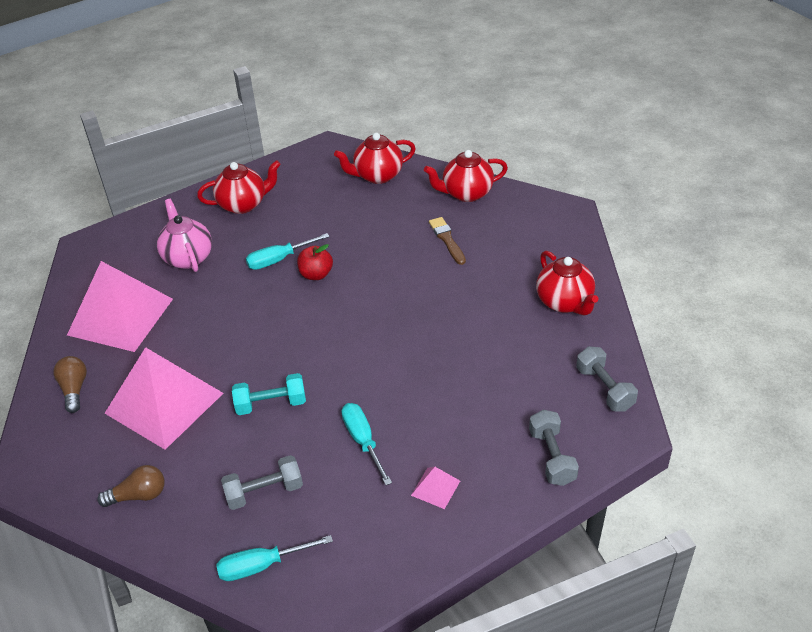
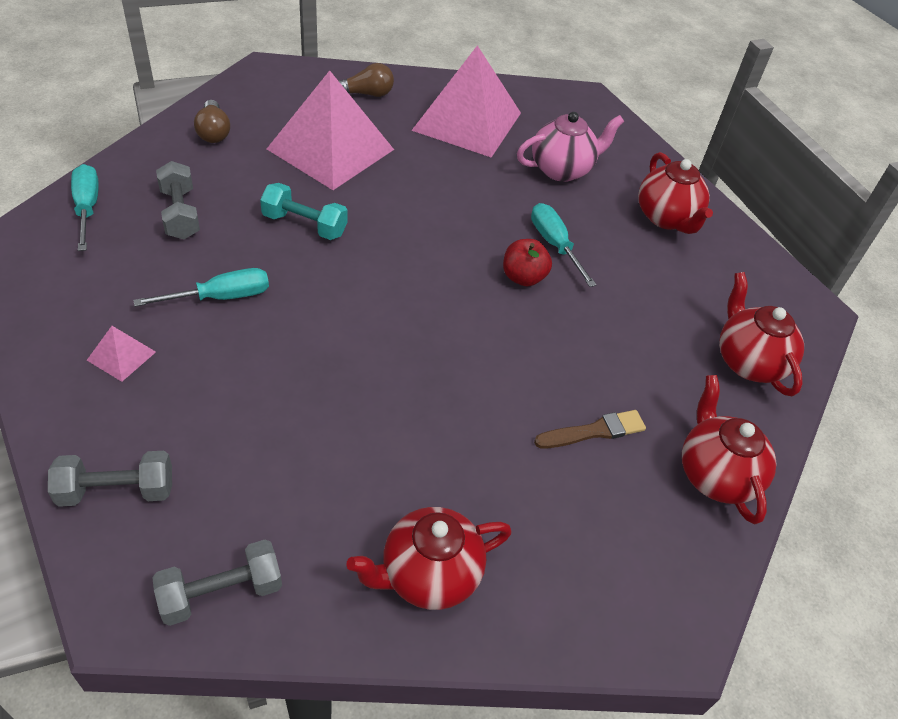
camera: 85 degrees right, 5 degrees up
(271, 404) = (304, 225): turquoise dumbbell -> turquoise dumbbell turned 60 degrees counterclockwise

